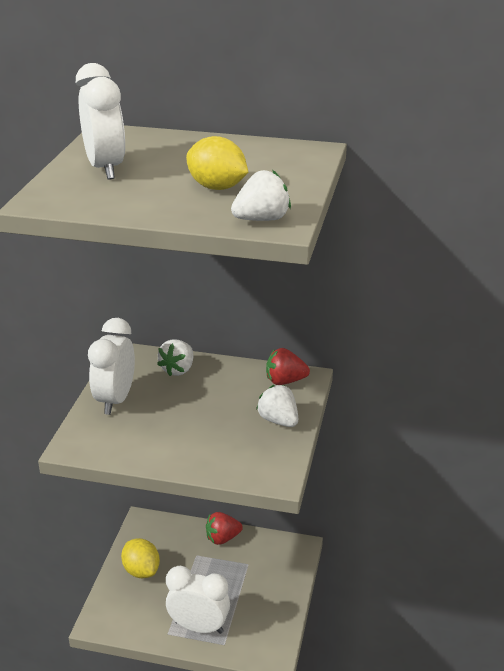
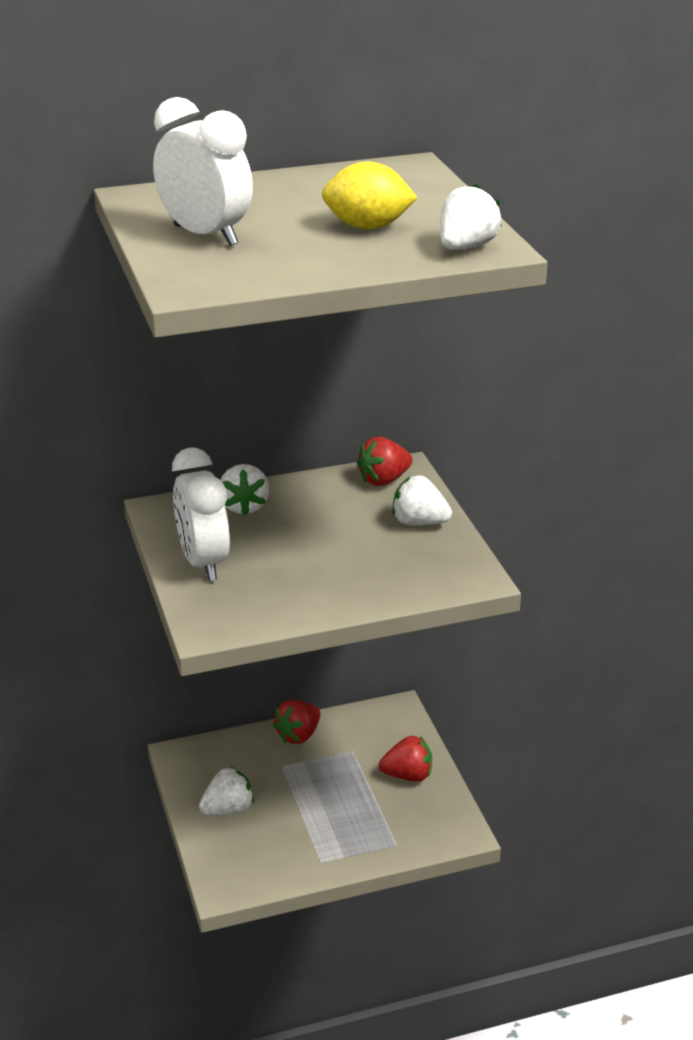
camera: 30 degrees left, 0 degrees up
(141, 570) = (228, 809): yellow lemon -> white strawberry
(199, 627) = (352, 839): white clock -> none
(269, 597) = (408, 775): none -> red strawberry

